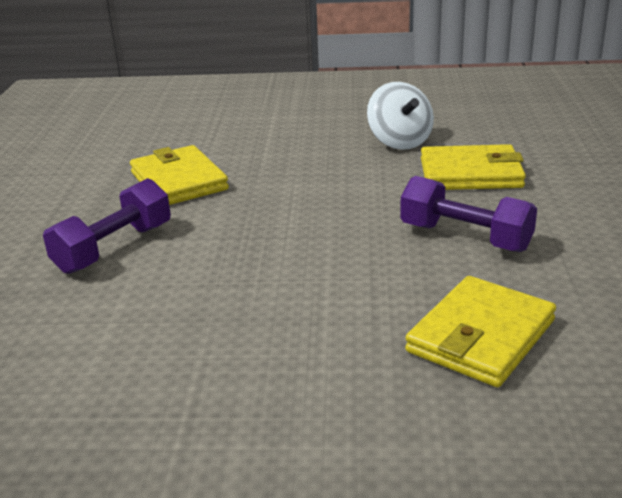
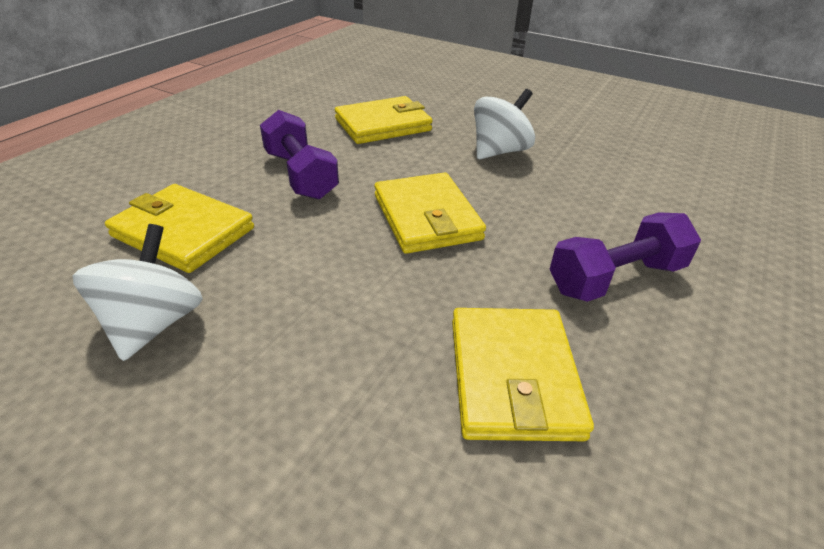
camera: 155 degrees left, 10 degrees up
(284, 350) = (499, 151): none -> white spinning top
(302, 241) = (426, 217): none -> yellow wallet

